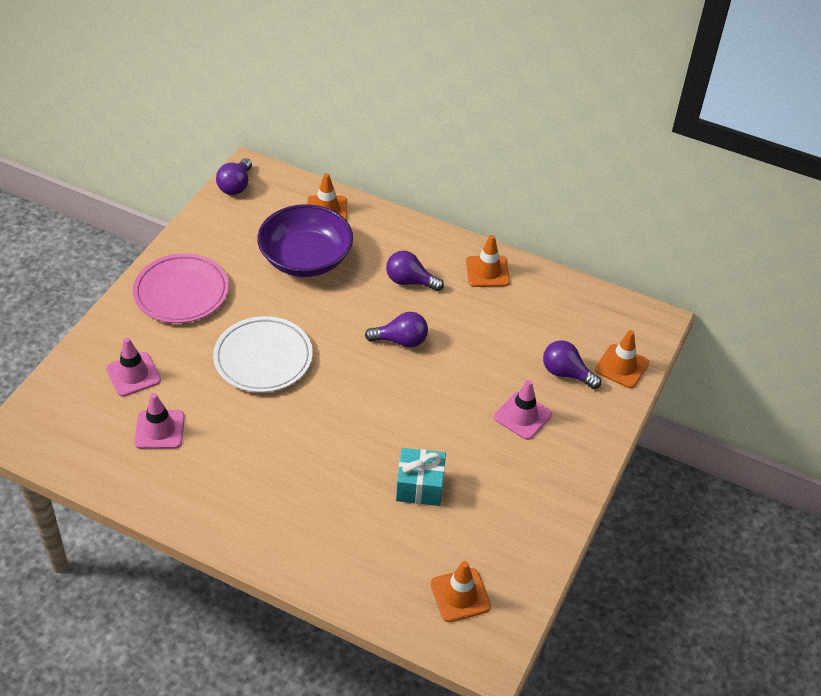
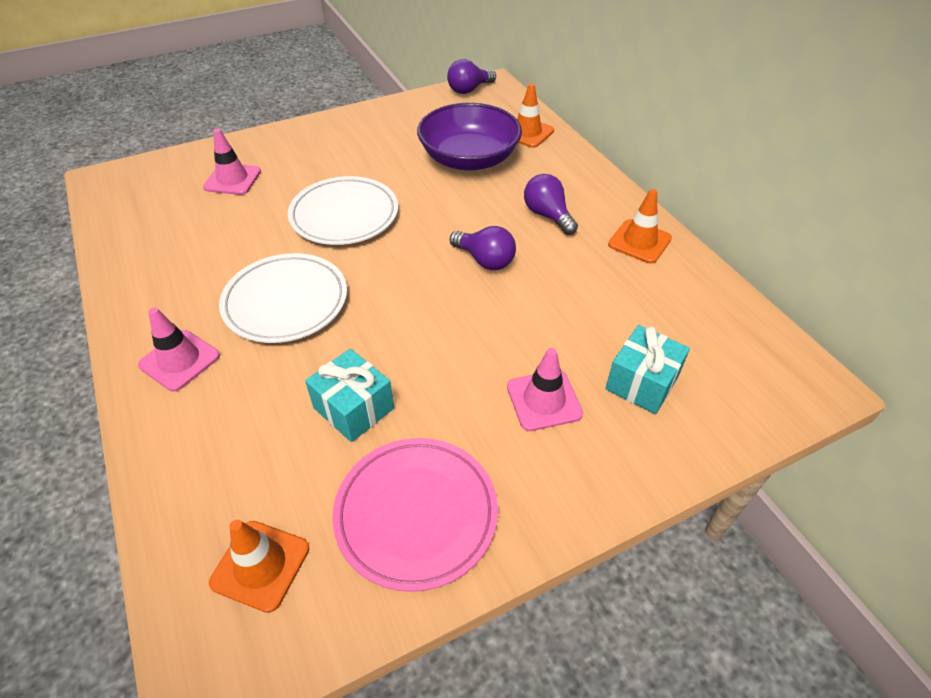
camera: 40 degrees right, 0 degrees up
(159, 429) = (198, 228): pink traffic cone -> pink traffic cone (179, 360)
(181, 292) = (340, 141): pink plate -> pink plate (416, 514)
(298, 447) = (286, 302): none -> white plate
(566, 373) = (642, 383): purple light bulb -> turquoise gift
(621, 366) = (725, 413): orange traffic cone -> none

